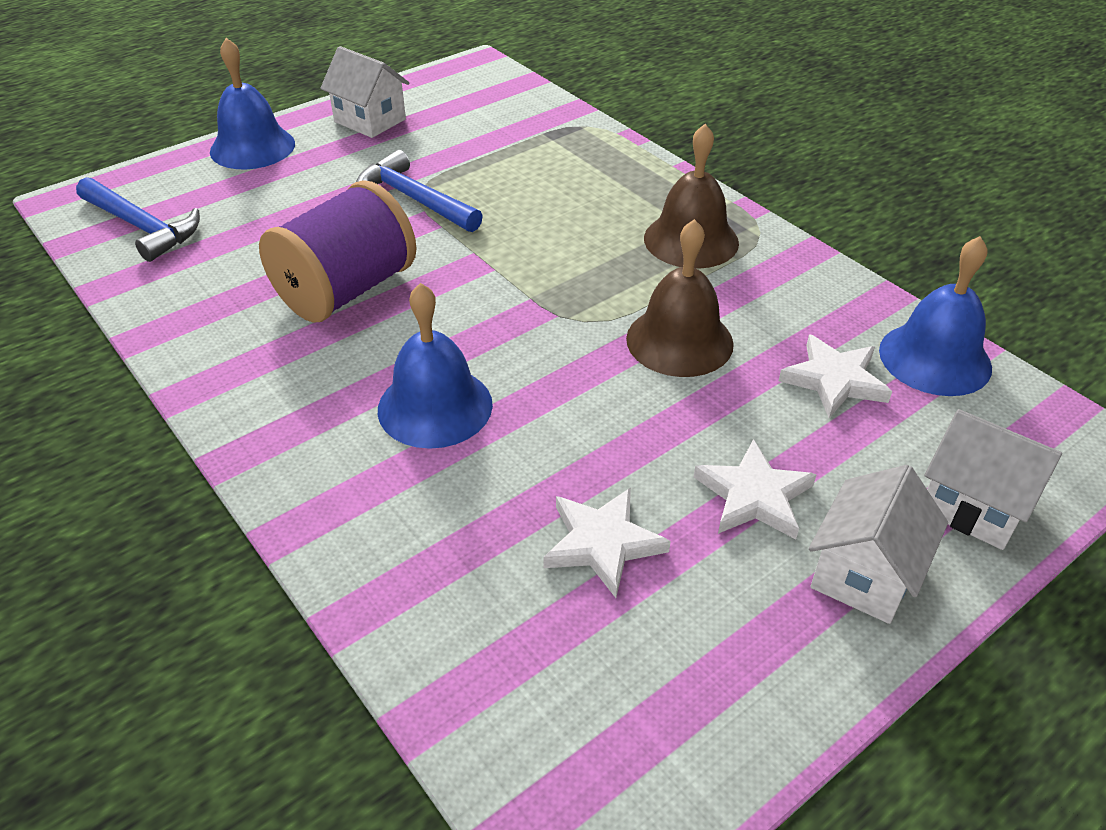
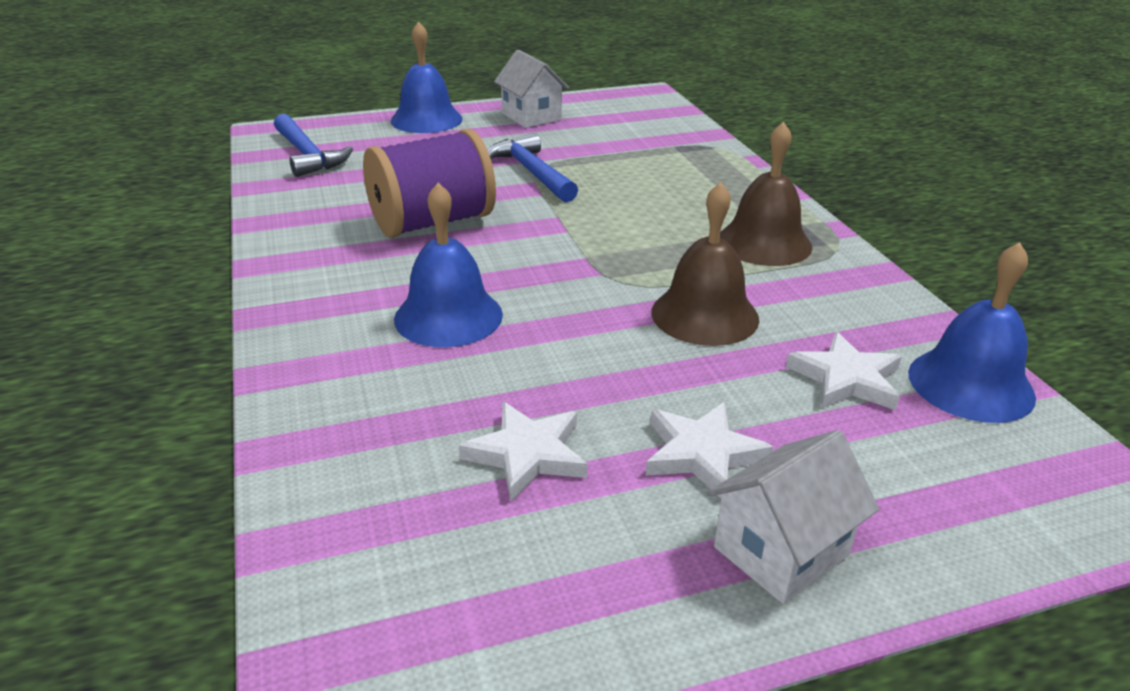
camera: 20 degrees right, 10 degrees down
(972, 506) = (943, 523): white house -> none

